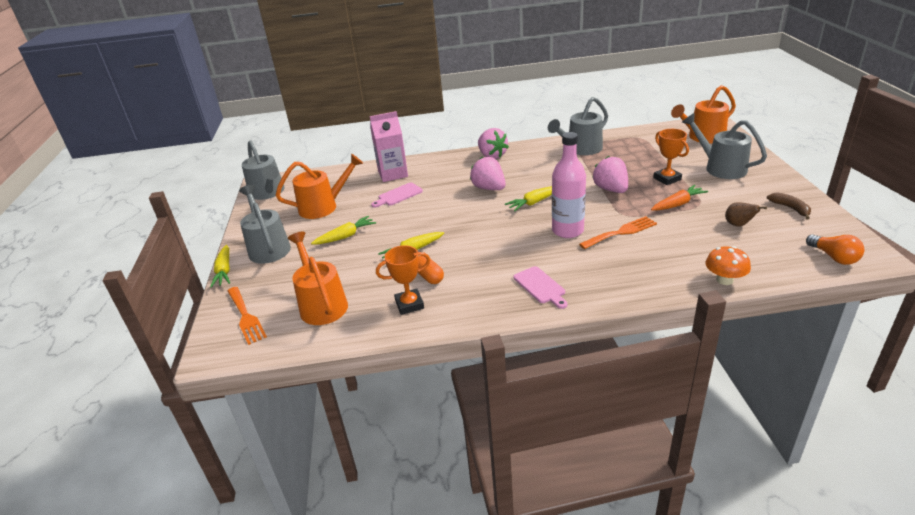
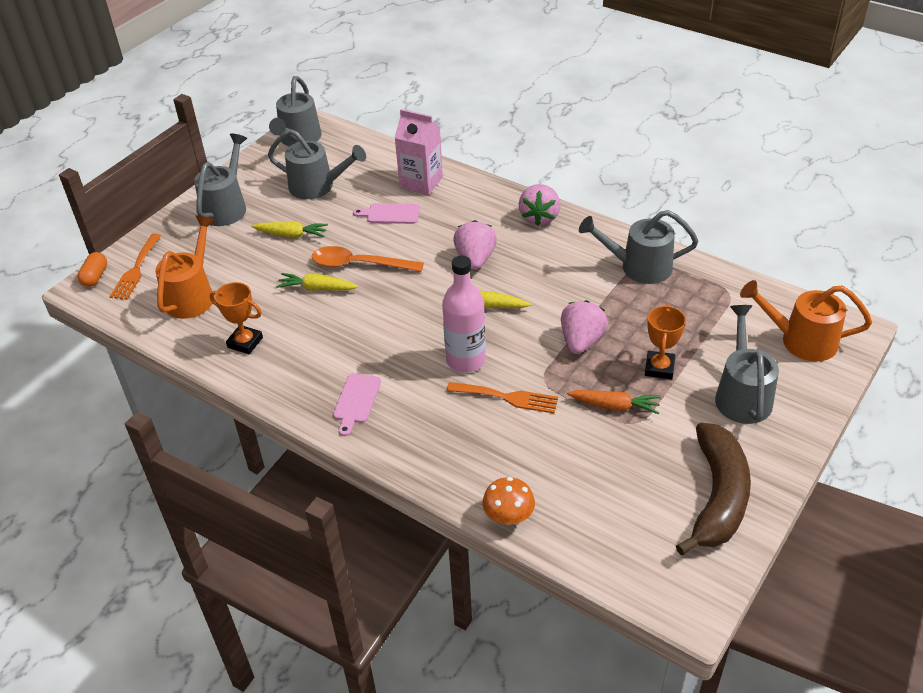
camera: 40 degrees right, 10 degrees up
(224, 271) = (173, 211): yellow carrot -> none
(324, 206) = (318, 187): orange watering can -> grey watering can
(420, 226) = (359, 264): none -> orange spoon
(429, 277) = (293, 326): orange capsule -> orange capsule (95, 277)
(738, 225) = (628, 474): brown pear -> none
(790, 208) = (717, 497): brown banana -> brown banana, size x2.29
(834, 257) = (650, 579): orange light bulb -> none

